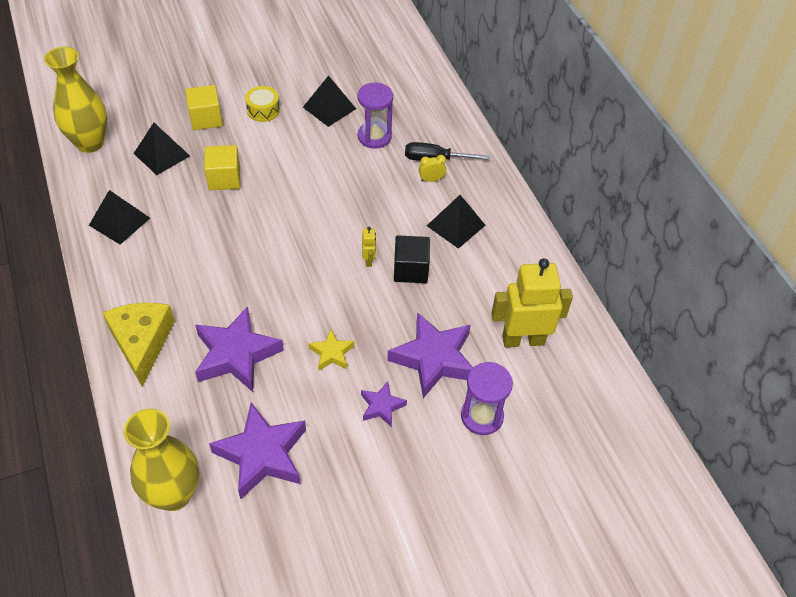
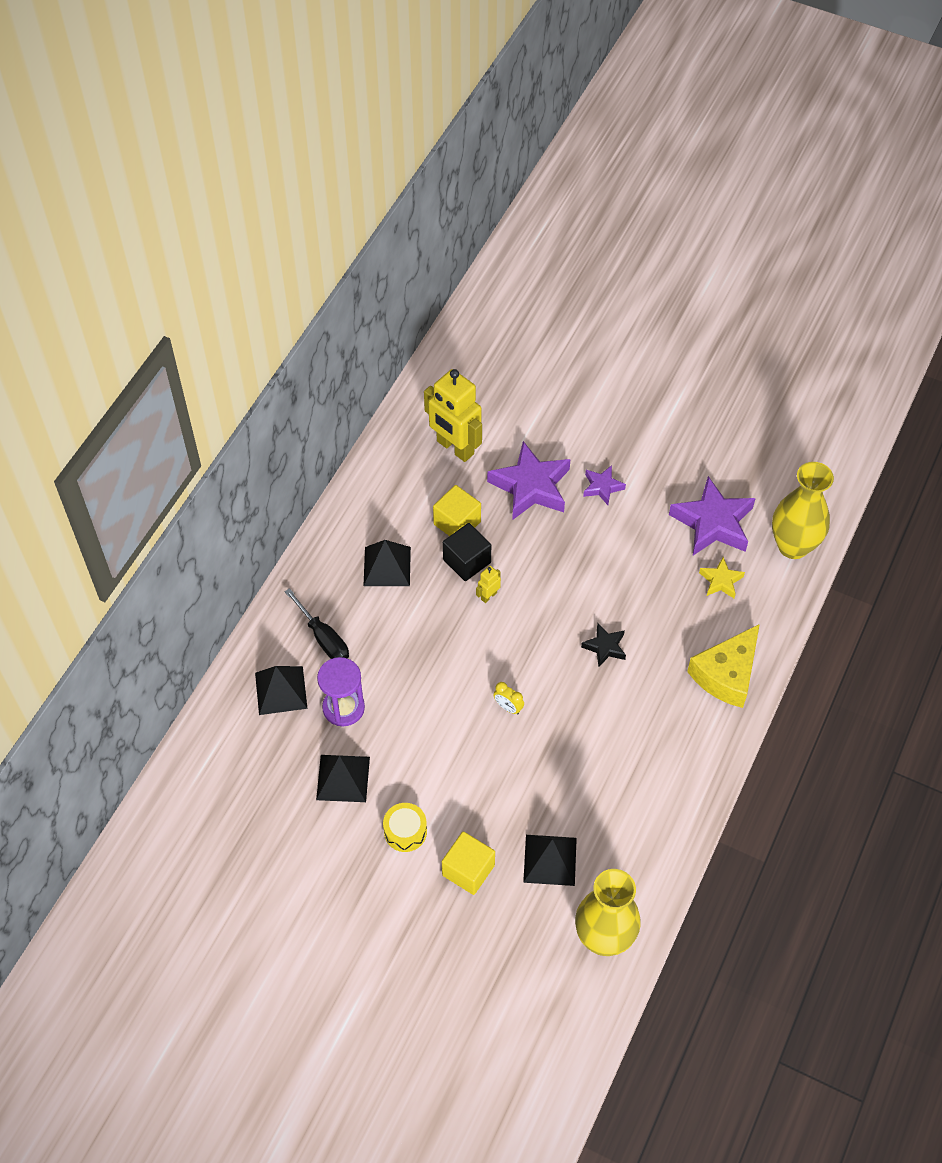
camera: 130 degrees left, 5 degrees up
(119, 221) = (652, 811): black pyramid -> black pyramid (281, 690)
(224, 178) = (520, 779): yellow cube -> yellow cube (457, 523)
(236, 354) = (665, 605): purple star -> none
(251, 291) = (605, 647): none -> black star
(332, 353) = (596, 549): yellow star -> yellow star (720, 581)
(431, 179) = (352, 622): yellow clock -> yellow clock (508, 707)
(482, 416) = (545, 428): purple hourglass -> none

